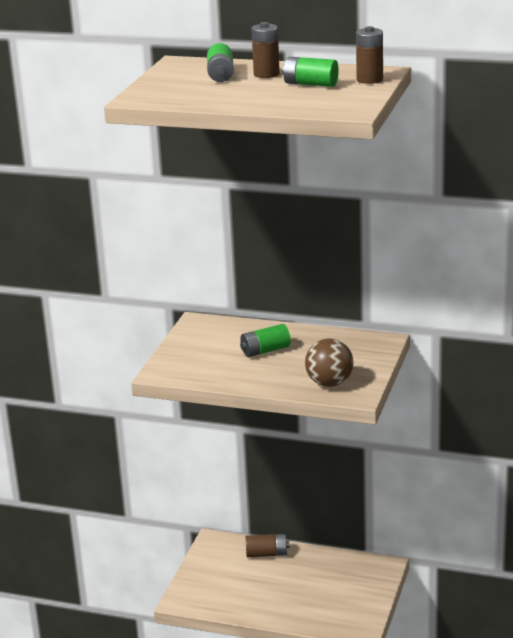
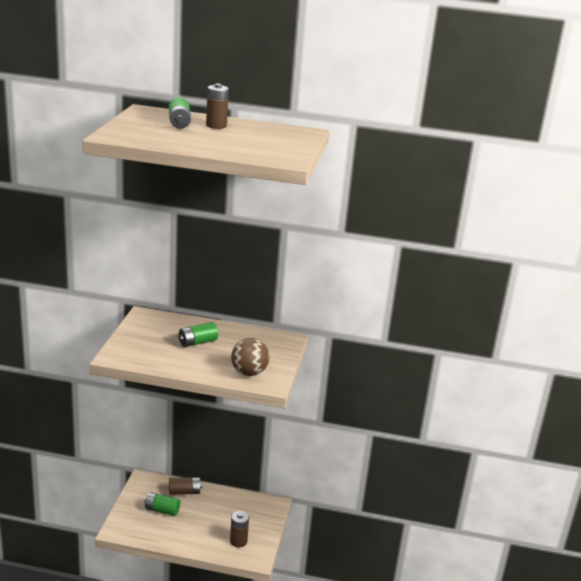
camera: 10 degrees left, 0 degrees up
(310, 84) = (252, 136): green battery -> green battery (162, 510)
(369, 80) = (299, 137): brown battery -> brown battery (238, 541)

